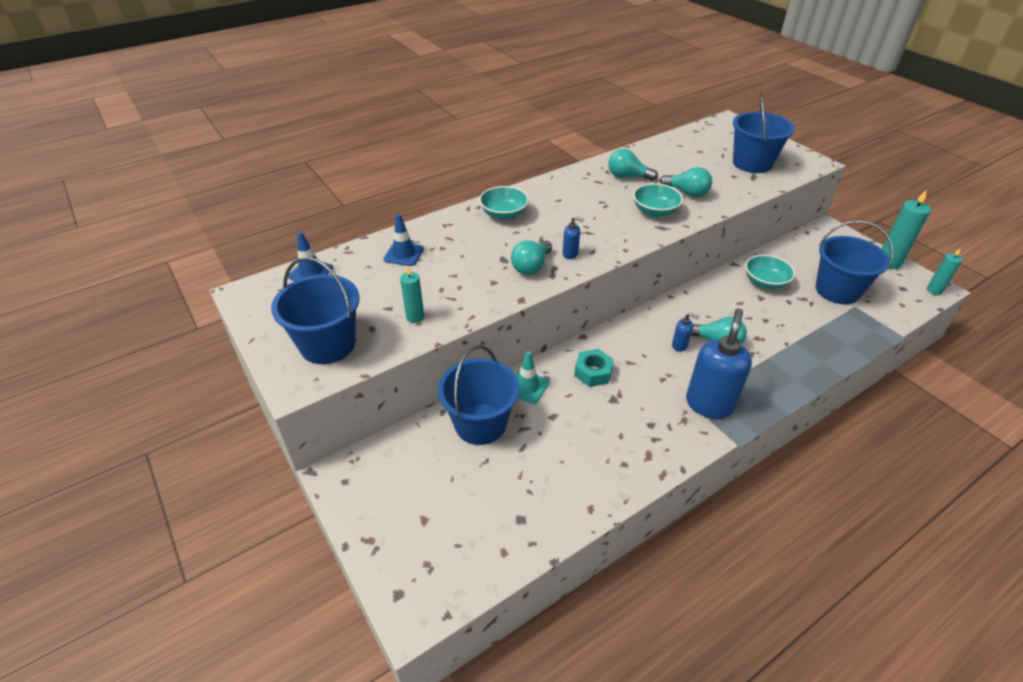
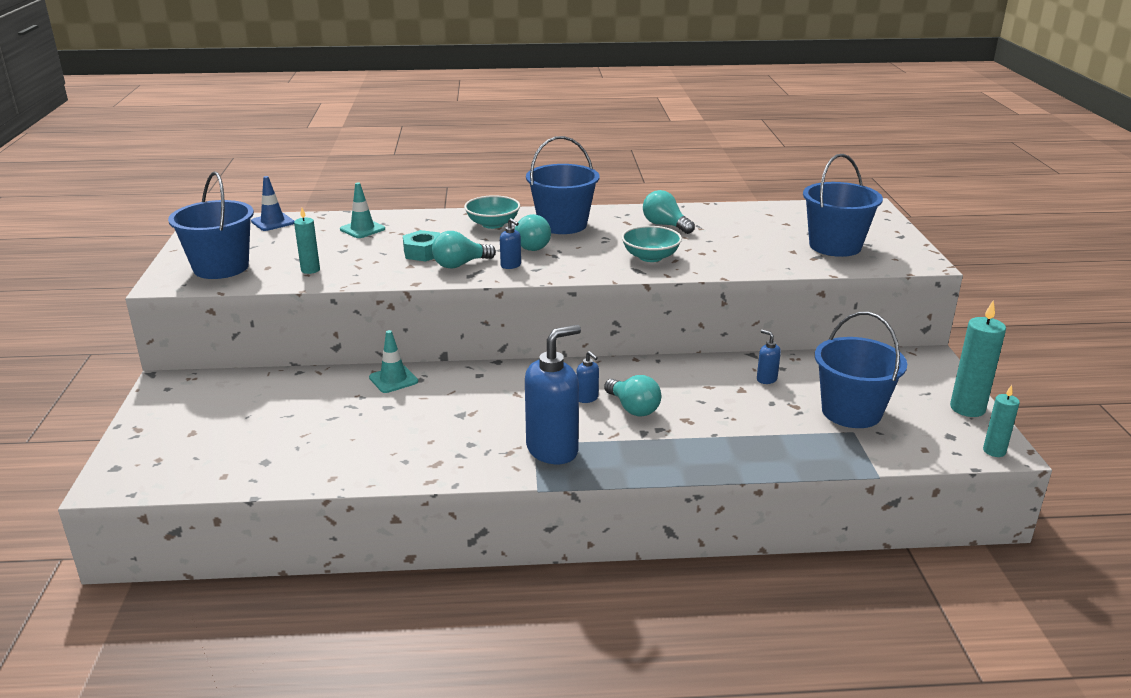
camera: 30 degrees right, 15 degrees down
(404, 254) = (362, 229): blue traffic cone -> turquoise traffic cone
(480, 424) = (318, 390): blue bucket -> blue bucket (562, 225)
(593, 372) = (469, 389): turquoise nut -> turquoise nut (423, 252)
(687, 193) = (712, 251): turquoise light bulb -> turquoise light bulb (529, 246)
(765, 282) = (766, 379): turquoise bowl -> blue soap dispenser

